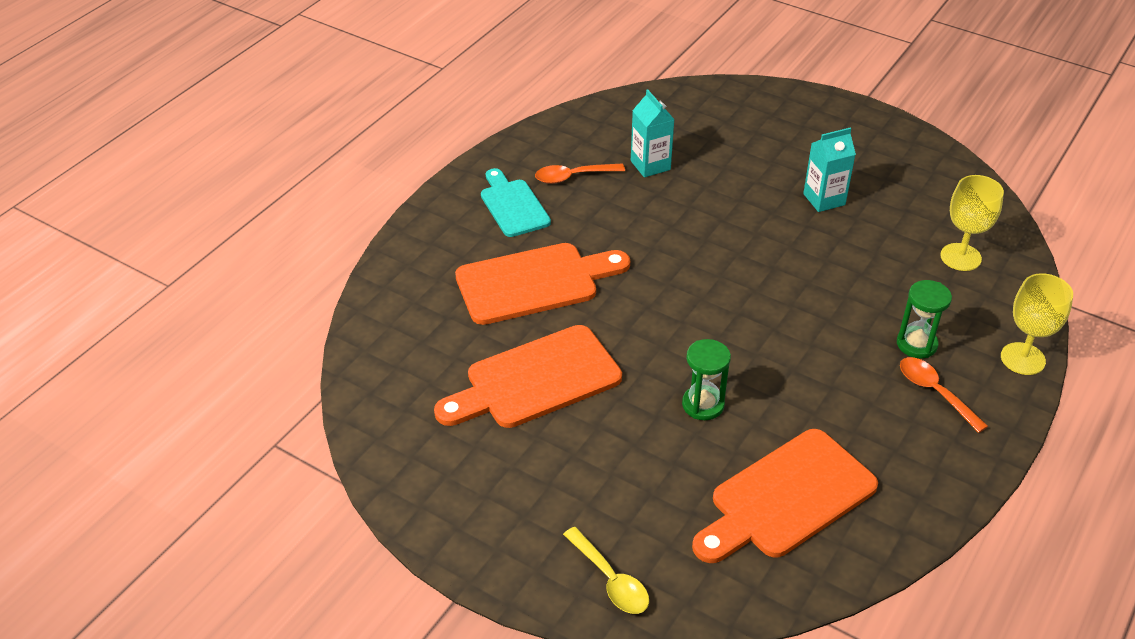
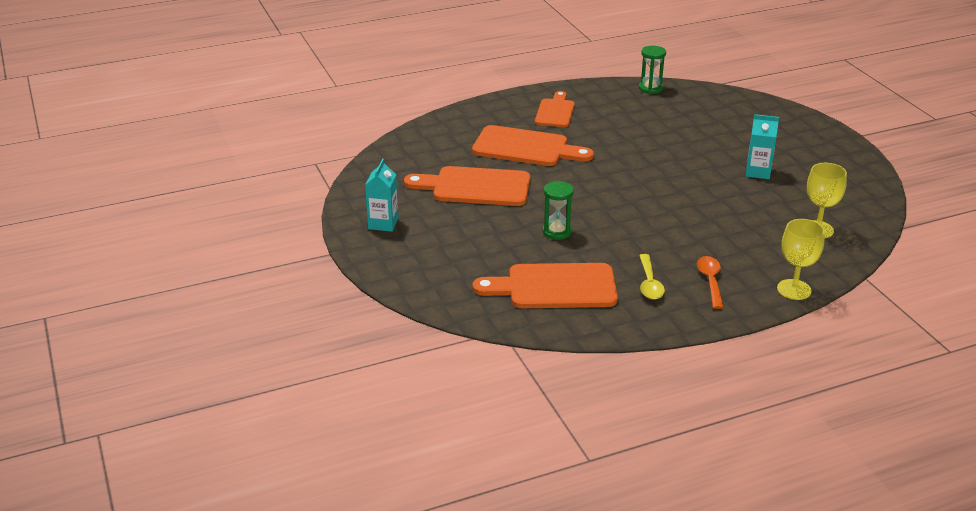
camera: 35 degrees right, 10 degrees down
(513, 205) = (555, 112): turquoise cutting board -> orange cutting board
(573, 177) = (607, 111): orange spoon -> none
(610, 580) = (415, 278): yellow spoon -> yellow spoon (649, 283)
(650, 165) = (662, 120): turquoise carton -> turquoise carton (383, 223)
(916, 344) = (728, 256): green hourglass -> green hourglass (650, 88)

